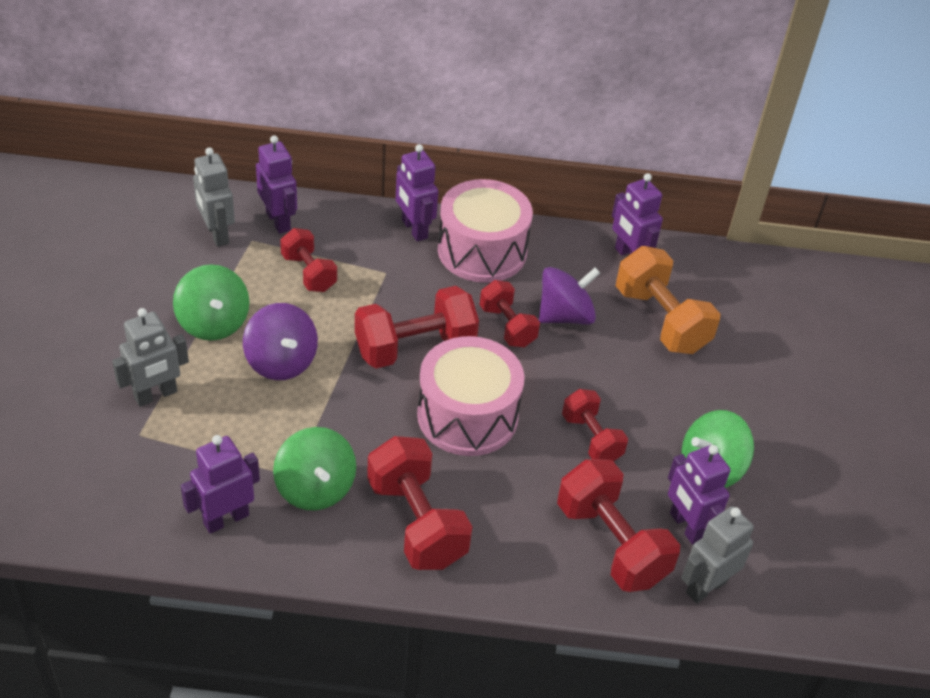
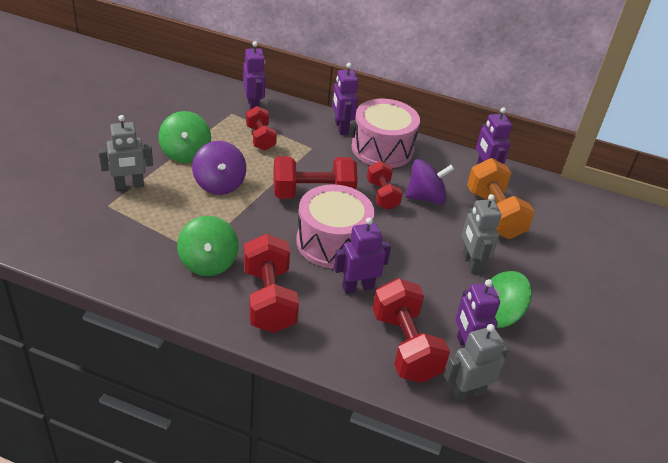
camera: 15 degrees right, 5 degrees down
(216, 234) = (211, 106): grey robot -> grey robot (471, 262)
(226, 519) = (140, 267): purple robot -> purple robot (358, 287)
(591, 438) = (416, 276): red dumbbell -> none

